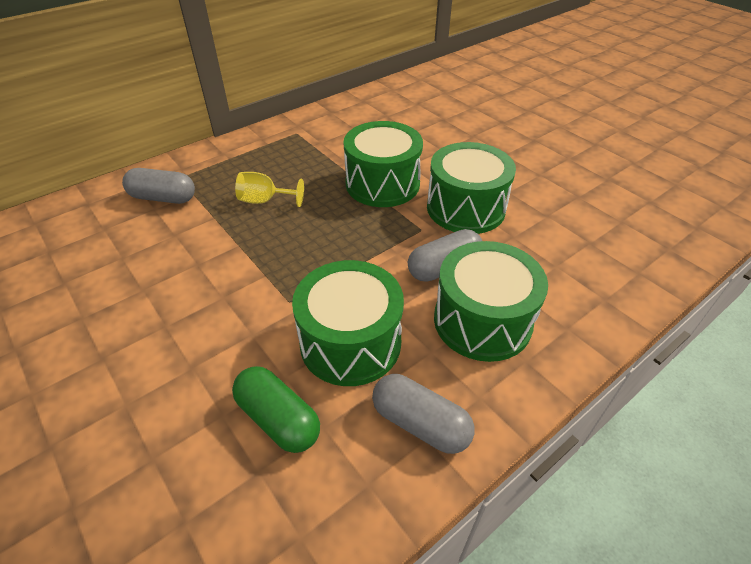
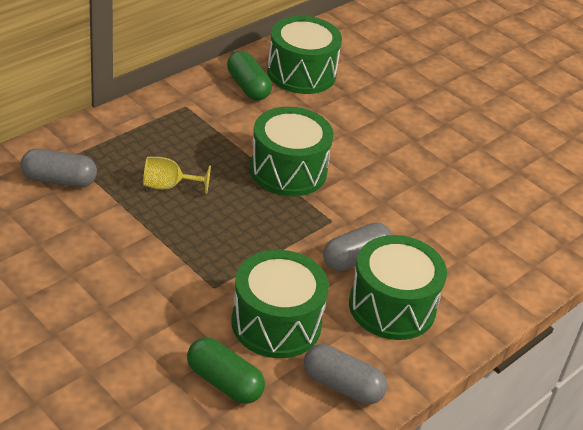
camera: 10 degrees left, 5 degrees down
(354, 116) = (248, 87): none -> green capsule
(465, 208) = (374, 199): green drum -> green drum (301, 73)

